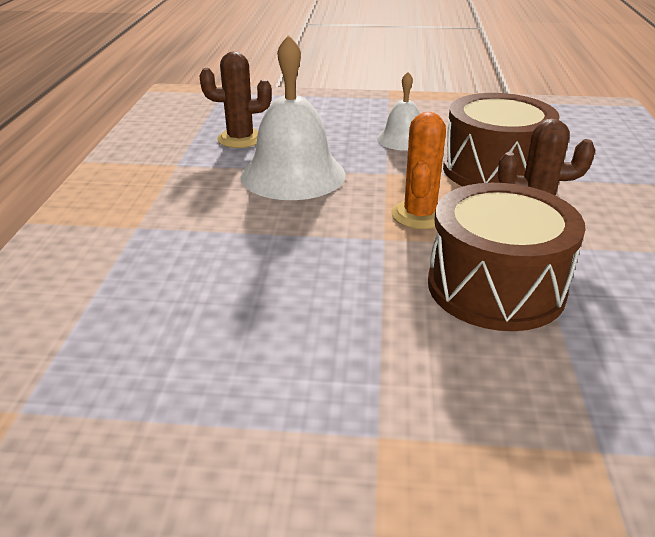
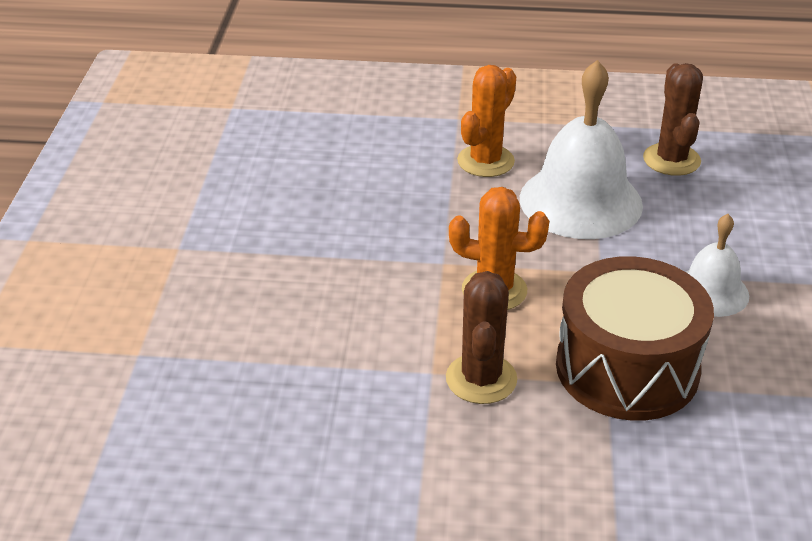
camera: 90 degrees right, 5 degrees up
(222, 214) = (485, 161): none -> orange cactus
(495, 287) = (351, 330): brown drum -> none

